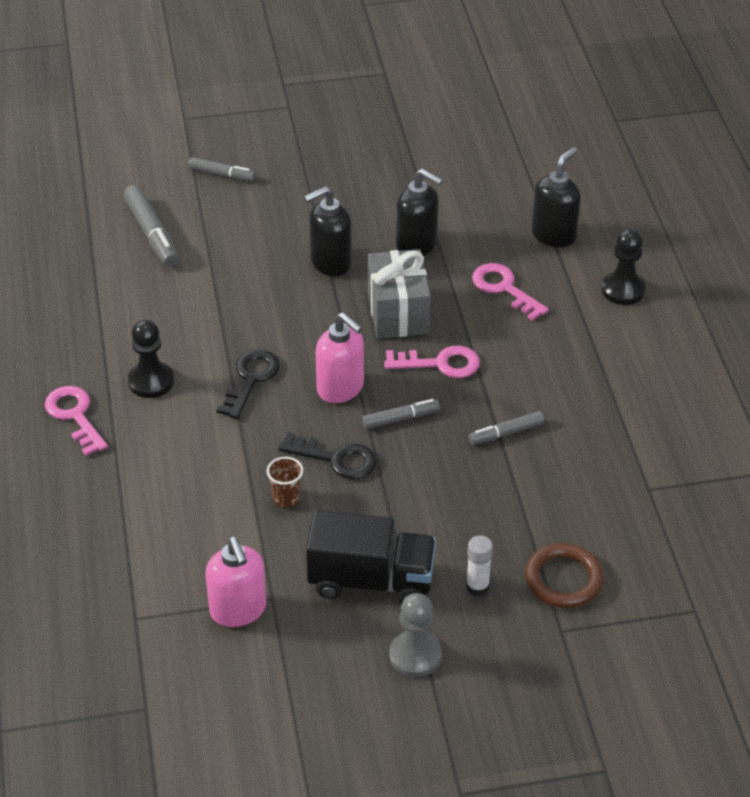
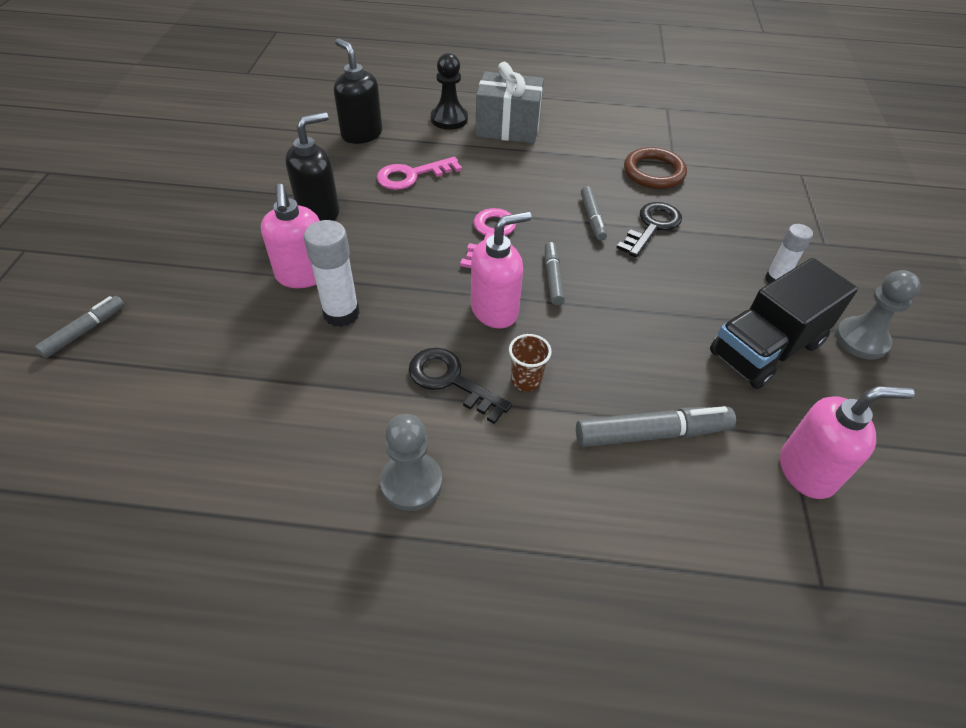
camera: 75 degrees left, 5 degrees up
(74, 416) = (440, 592): pink key -> none
(151, 381) = (411, 482): black pawn -> grey pawn
(152, 234) = (135, 424): grey marker -> grey marker (652, 434)
(286, 498) = (643, 390): brown cup -> brown cup (526, 380)
(296, 298) = (341, 313): none -> white glue stick
(330, 262) = (303, 275): black soap dispenser -> pink soap dispenser
(336, 459) = (595, 337): black key -> black key (652, 226)
(371, 580) = (766, 348): black truck -> black truck turned 150 degrees counterclockwise
(398, 312) = (406, 245): grey gift -> grey gift (508, 128)
(563, 579) = (768, 228): brown ring -> brown ring (654, 172)

